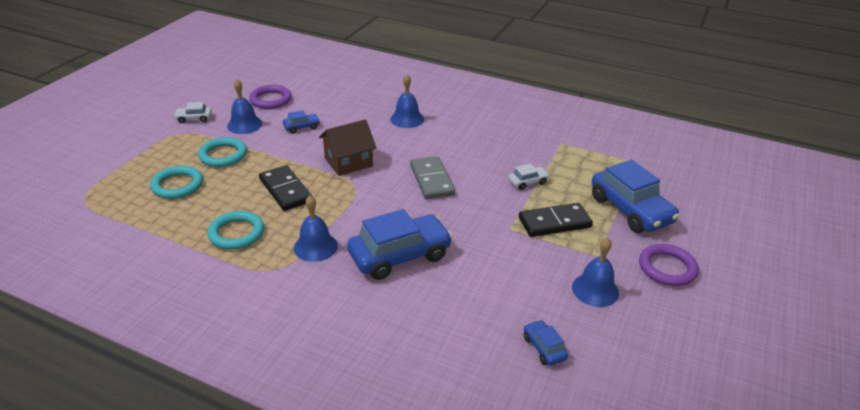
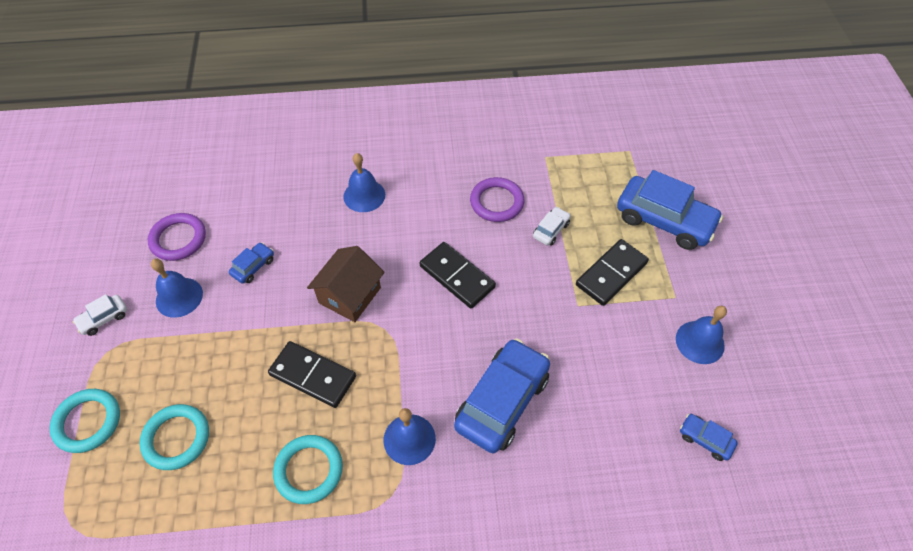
camera: 30 degrees left, 20 degrees up
(223, 155) = (193, 360): turquoise ring -> turquoise ring (88, 422)
(431, 180) = (457, 277): grey domino -> black domino
(667, 268) = (738, 280): purple ring -> purple ring (496, 202)

